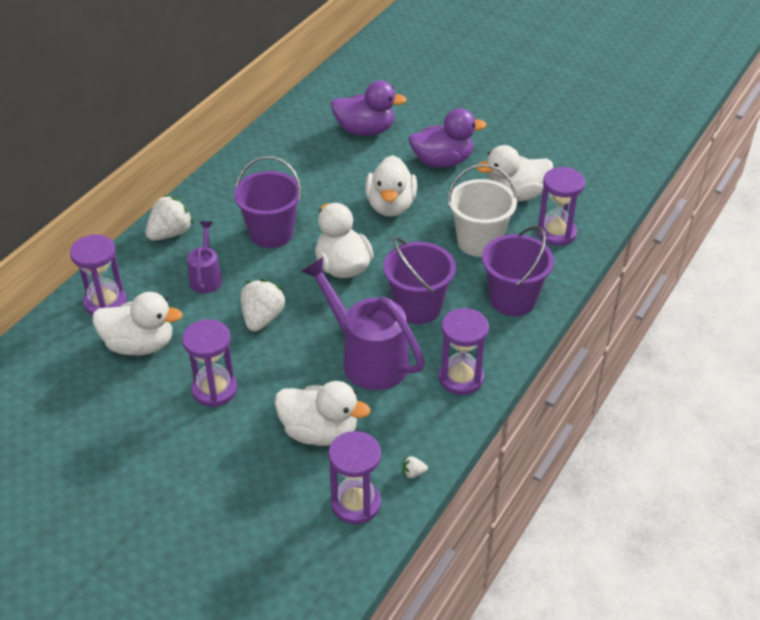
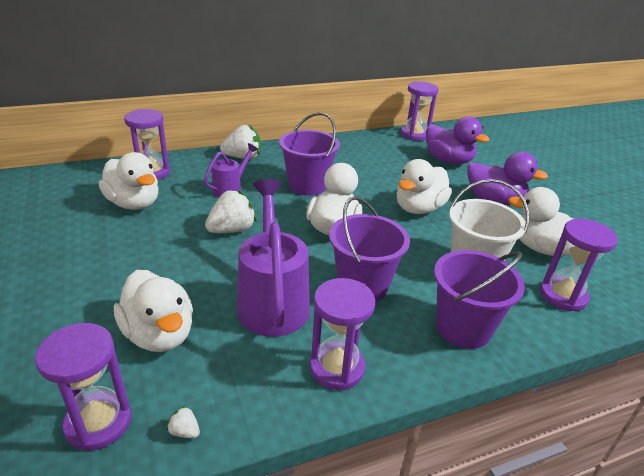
camera: 35 degrees right, 10 degrees down
(214, 389) = (135, 256): purple hourglass -> purple hourglass (415, 134)

